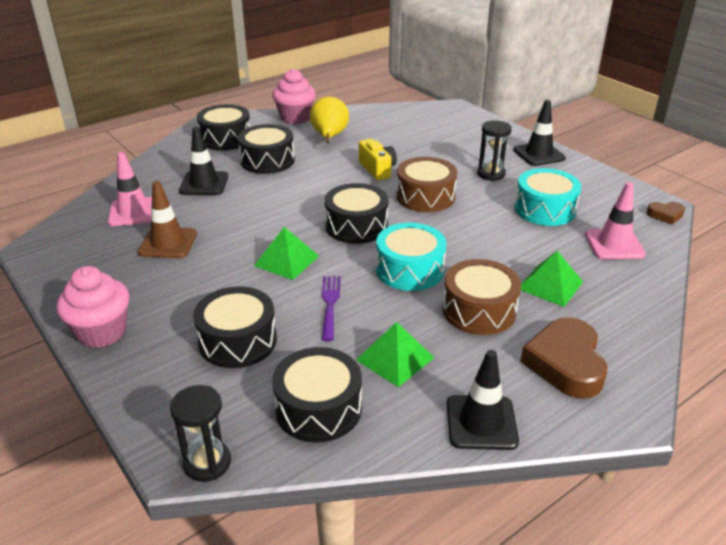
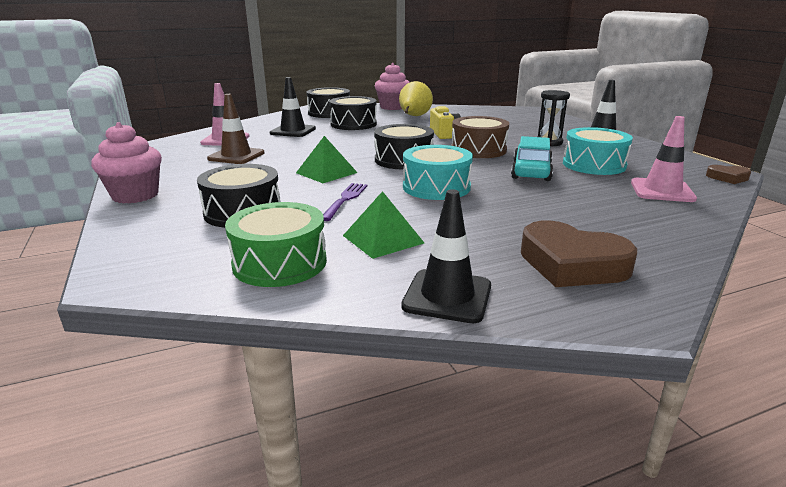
camera: 15 degrees right, 10 degrees down
(207, 463) = (139, 285): black hourglass -> none
(318, 408) = (280, 263): black drum -> green drum
(479, 310) = (491, 218): brown drum -> none
(490, 229) = (531, 171): none -> turquoise car
(550, 285) = (578, 209): green pyramid -> none
(565, 363) = (571, 264): brown heart -> brown heart turned 75 degrees counterclockwise

